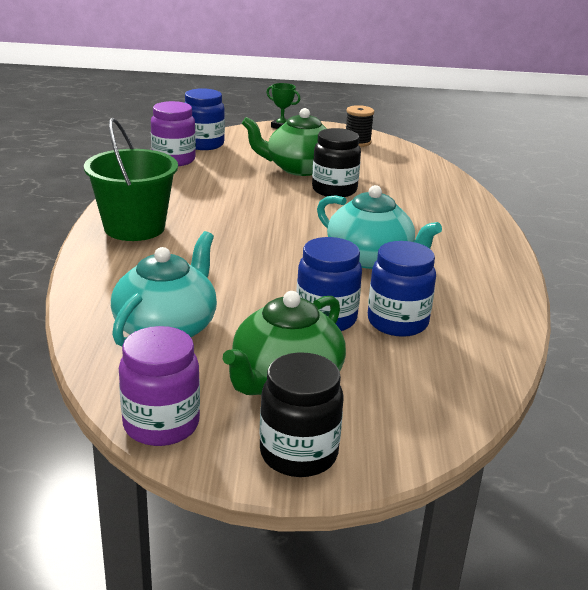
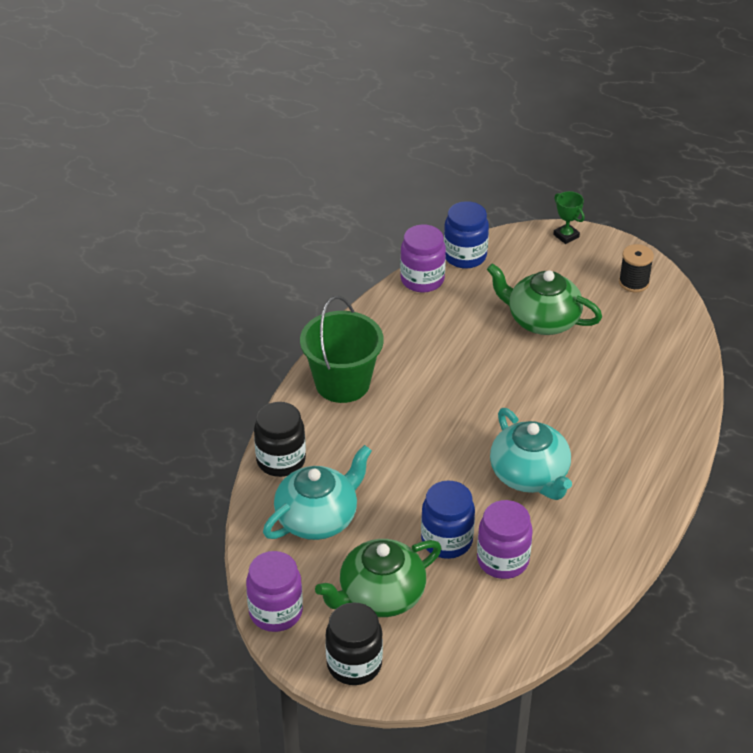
camera: 25 degrees right, 15 degrees up
(334, 190) = (556, 365): black jar -> black jar (281, 460)
(397, 322) = (502, 560): blue jar -> purple jar

